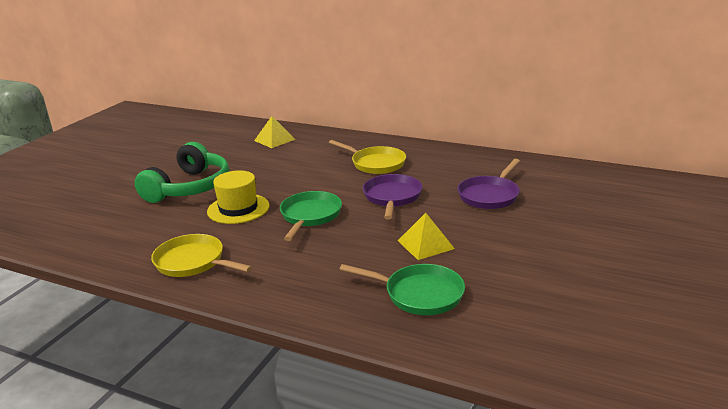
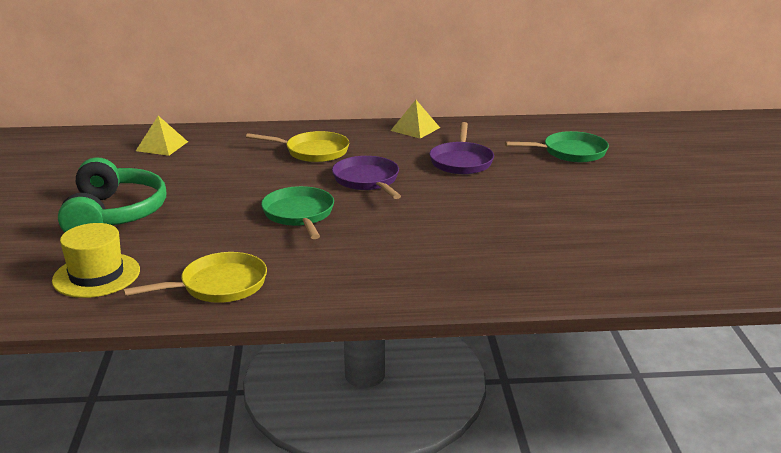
camera: 30 degrees left, 0 degrees up
(193, 262) = (218, 285): yellow pan -> yellow pan turned 150 degrees clockwise
(238, 209) = (206, 224): yellow hat -> yellow hat (96, 275)
(419, 294) = (486, 258): green pan -> green pan (570, 152)
(425, 244) = (447, 215): yellow pyramid -> yellow pyramid (415, 129)

